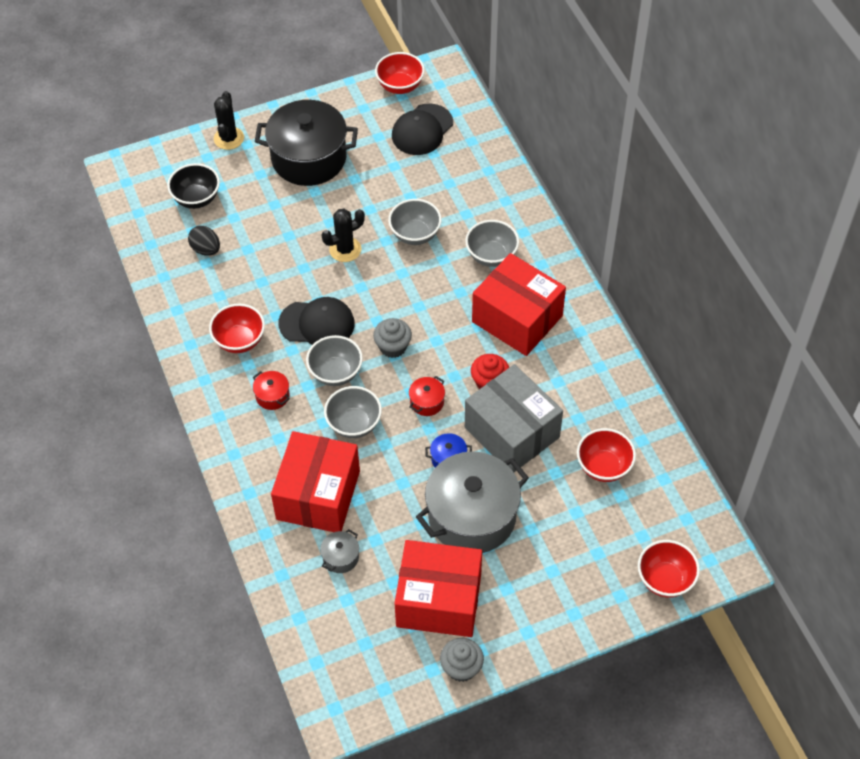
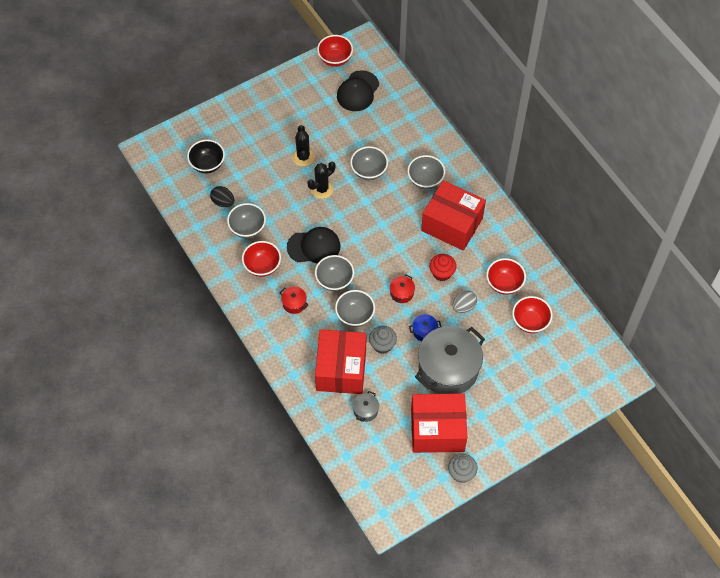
camera: 10 degrees left, 5 degrees up
(229, 138) = (220, 115): black cactus -> black cactus (303, 157)
(231, 288) = (247, 228): none -> grey bowl
(309, 158) = (281, 123): black pot -> none
(393, 347) = (370, 256): grey cupcake -> grey cupcake (382, 345)
(512, 432) = (464, 306): grey box -> grey egg
(665, 579) = (584, 394): red bowl -> red bowl (504, 284)

